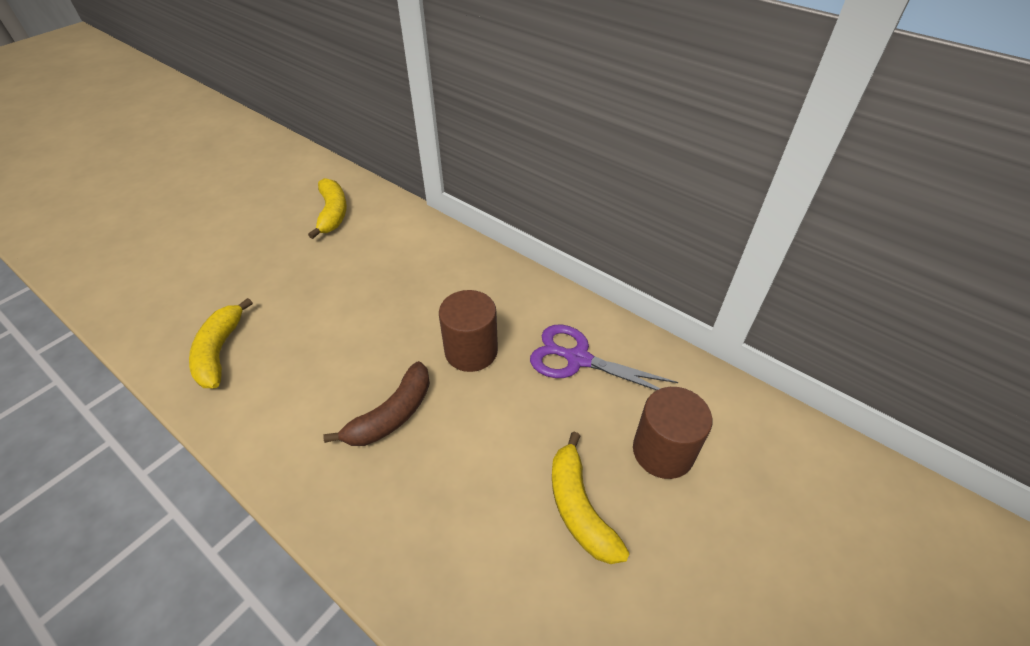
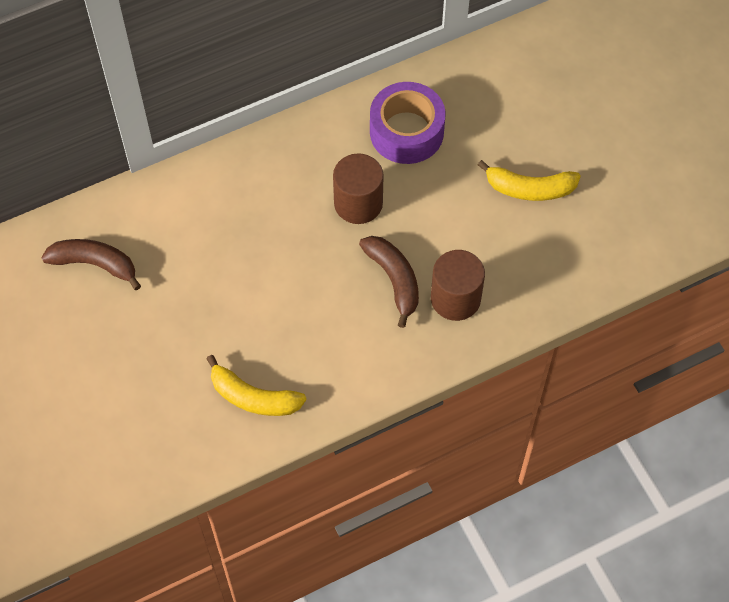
camera: 65 degrees left, 15 degrees up
(332, 213) = (95, 264): yellow banana -> brown banana
(577, 359) = (406, 132): purple scissors -> purple tape
(663, 451) = (513, 119): brown cylinder -> brown cylinder (455, 298)

